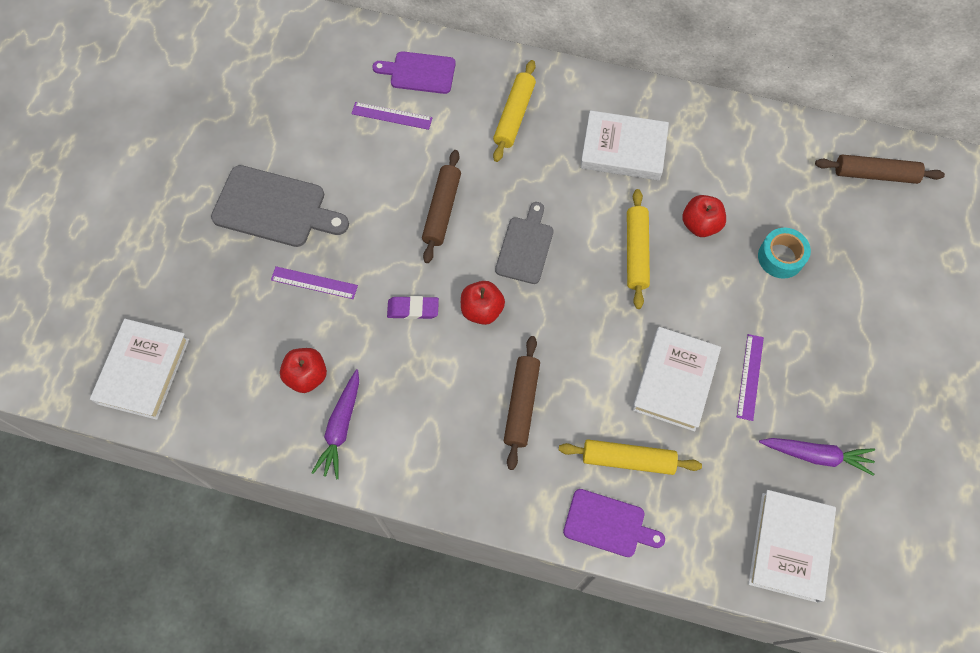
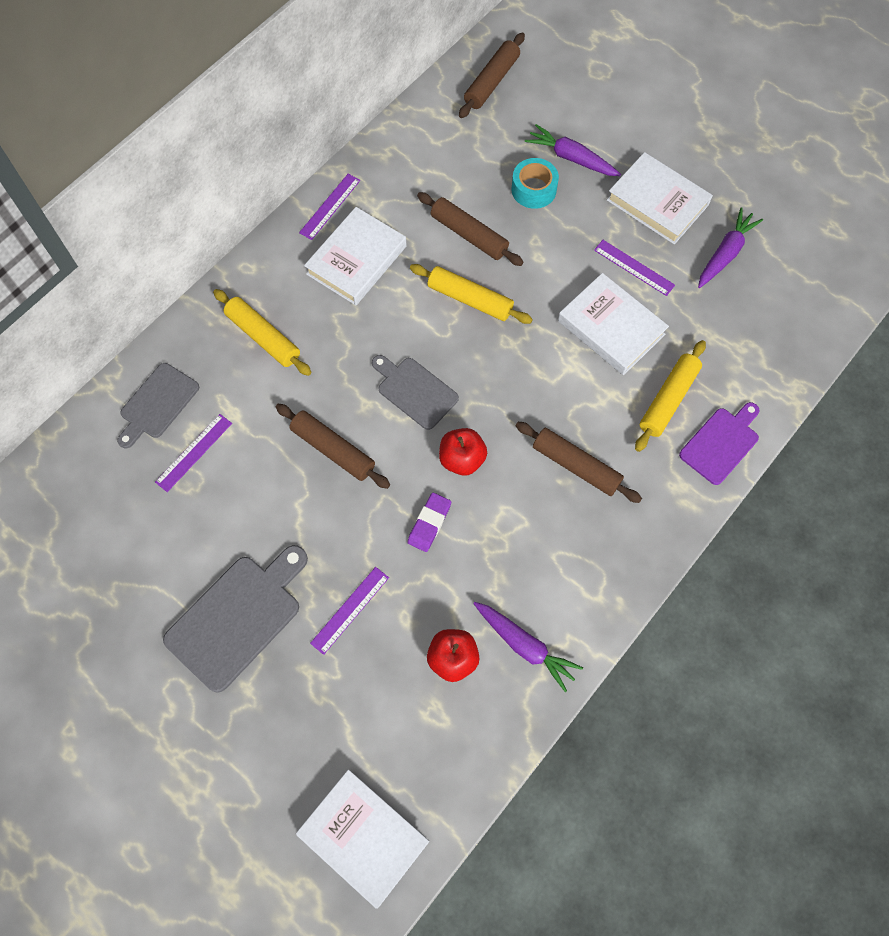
camera: 65 degrees left, 0 degrees up
(419, 72) = (157, 403): purple cutting board -> grey cutting board
(663, 106) = (330, 206): none -> purple ruler
(700, 224) = (469, 235): red apple -> brown rolling pin
(789, 546) = (795, 312): white book -> white book (657, 202)
(836, 275) = (571, 158): none -> purple carrot

